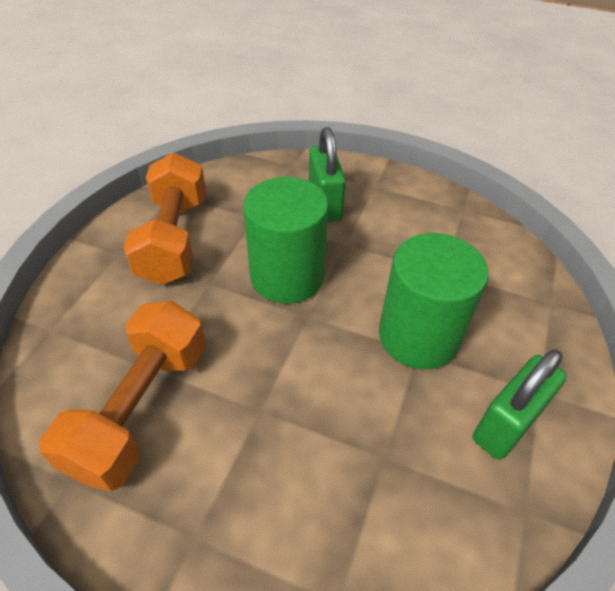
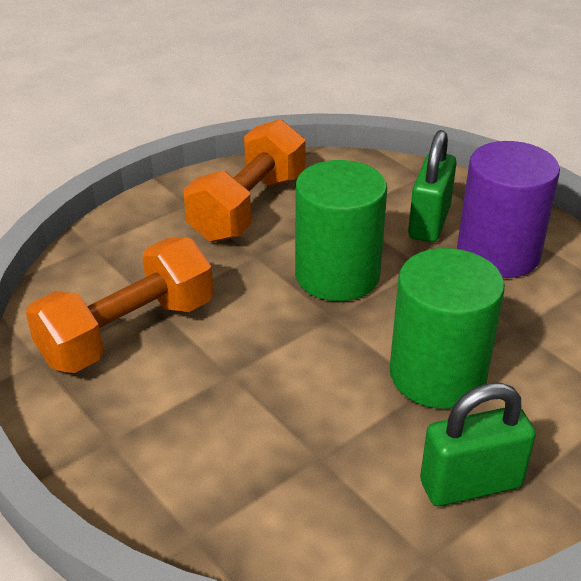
camera: 30 degrees right, 10 degrees down
(389, 213) = (498, 253): none -> purple cylinder

